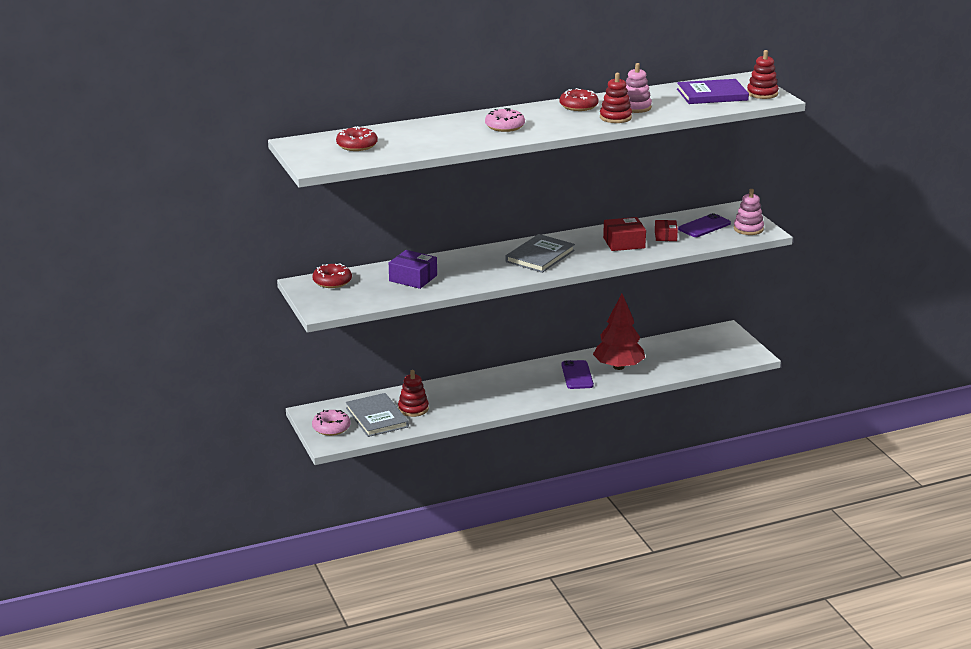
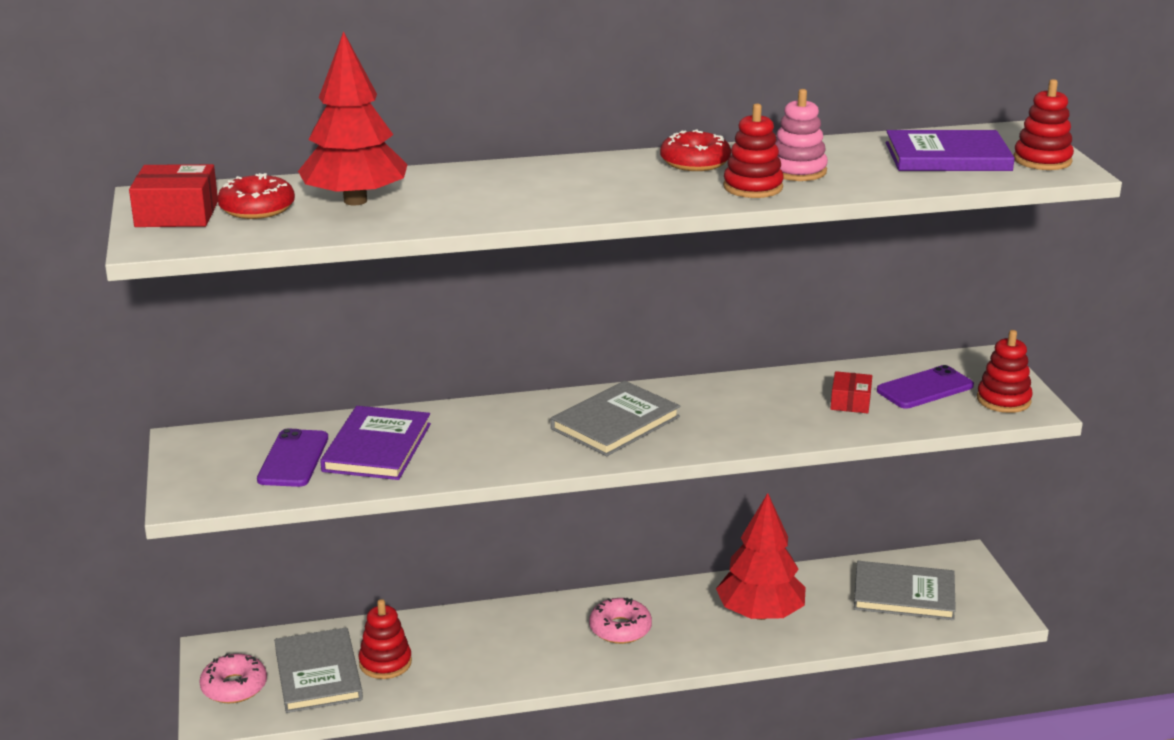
camera: 10 degrees right, 0 degrees up
(332, 281) = (237, 441): red donut -> none
(407, 138) = (355, 201): none -> red tree
(413, 278) = (377, 447): purple box -> purple book
(504, 126) = (542, 191): pink donut -> pink donut (620, 629)
(577, 375) = (684, 623): purple phone -> purple phone (293, 459)
(624, 243) = (772, 409): red box -> red box (177, 214)
(697, 350) = (904, 594): none -> grey book
(748, 229) = (1003, 400): pink stacking toy -> red stacking toy

